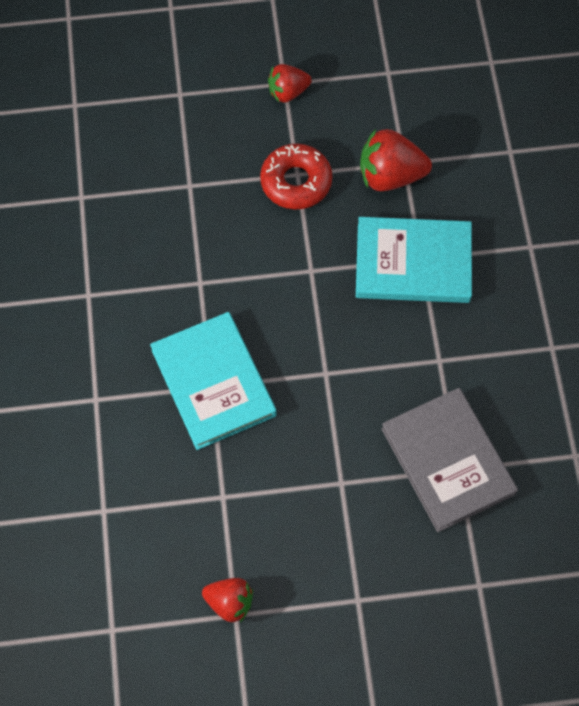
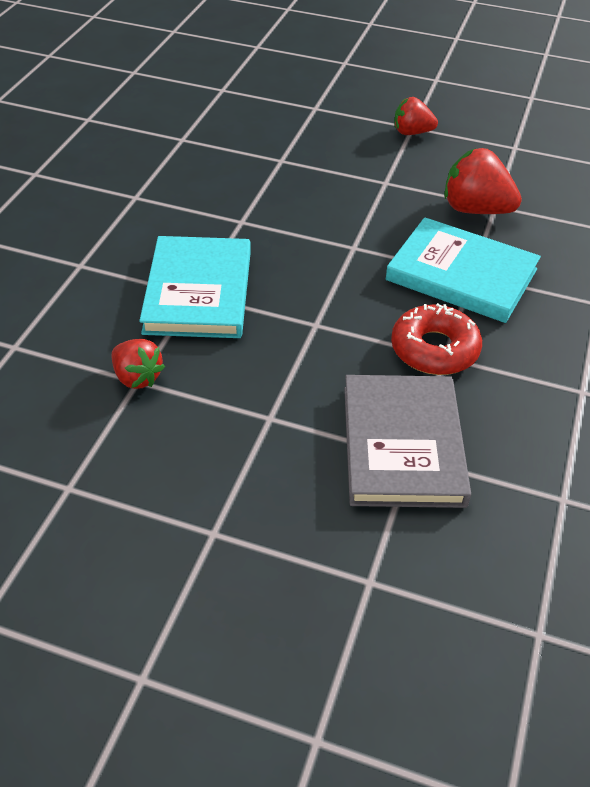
camera: 25 degrees right, 20 degrees down
(230, 602) = (71, 474): red strawberry -> red strawberry (137, 377)
(296, 182) = (380, 186): red donut -> red donut (434, 349)

